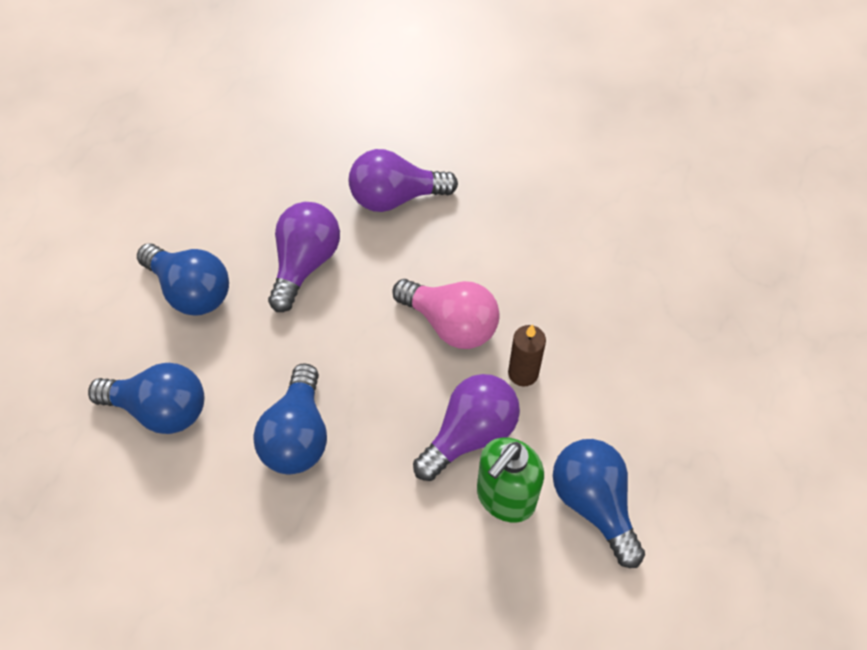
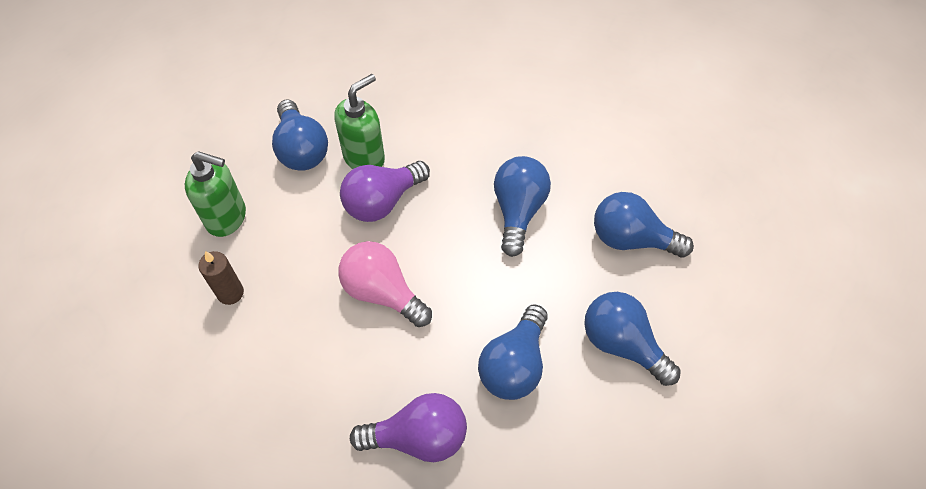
camera: 175 degrees left, 0 degrees up
(305, 264) = (514, 364): purple light bulb -> blue light bulb
(523, 373) = (329, 245): brown candle -> brown candle (230, 293)
(655, 397) = (227, 218): none -> green soap dispenser

